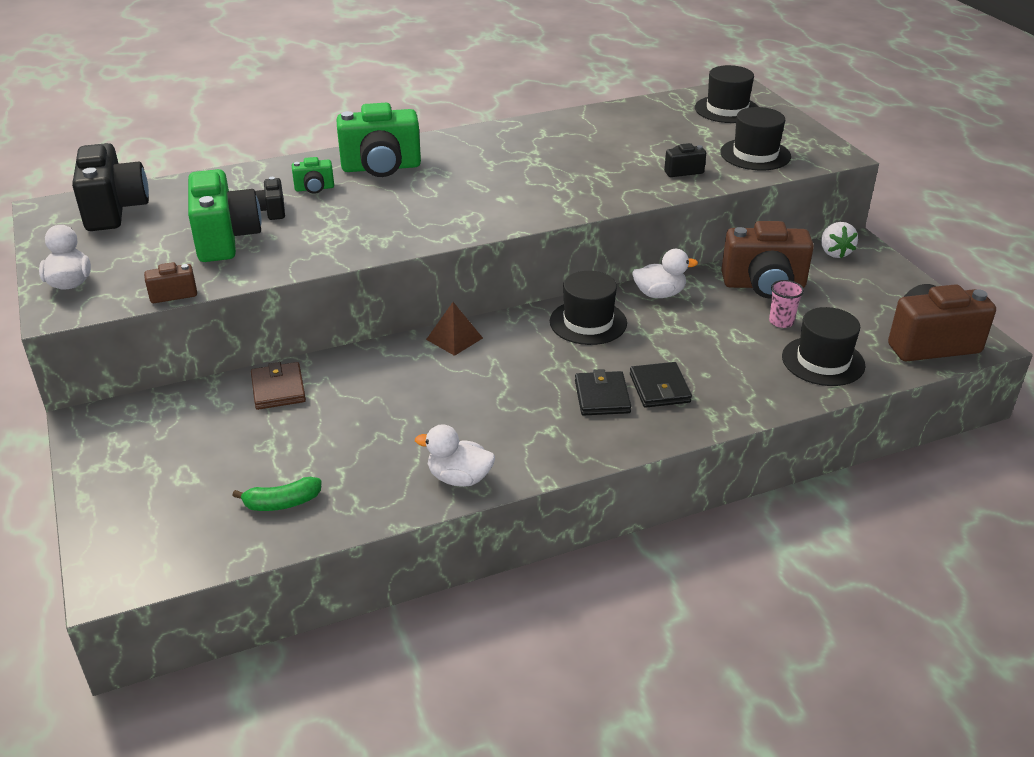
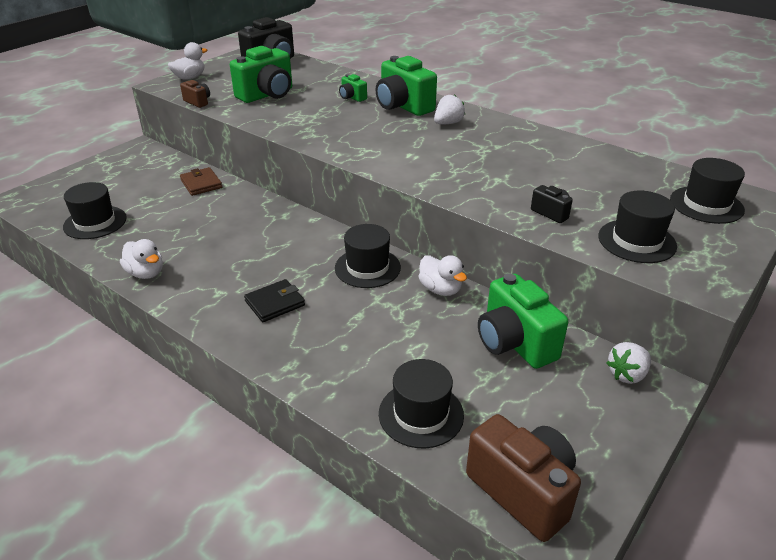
camera: 60 degrees right, 0 degrees up
(272, 211) = (312, 95): black camera -> none
(278, 389) = (201, 184): brown wallet -> brown wallet turned 75 degrees counterclockwise
(282, 503) = (95, 222): green banana -> black hat
(454, 338) = (299, 221): brown pyramid -> none
(455, 158) = (448, 123): none -> white strawberry
(459, 478) = (146, 273): white duck -> white duck turned 150 degrees clockwise
(659, 388) = (306, 328): black wallet -> none
(764, 285) = (514, 343): brown camera -> green camera
(781, 322) = (463, 370): pink cup -> none

